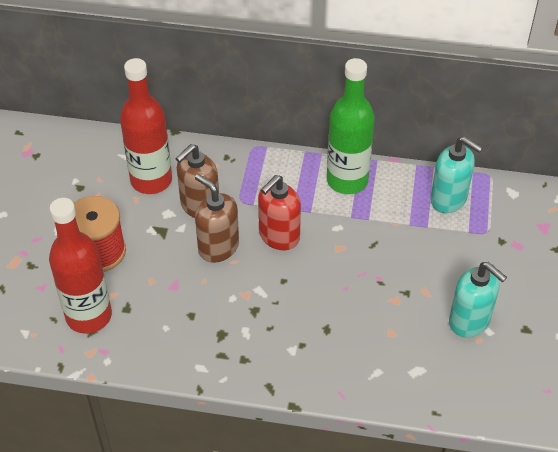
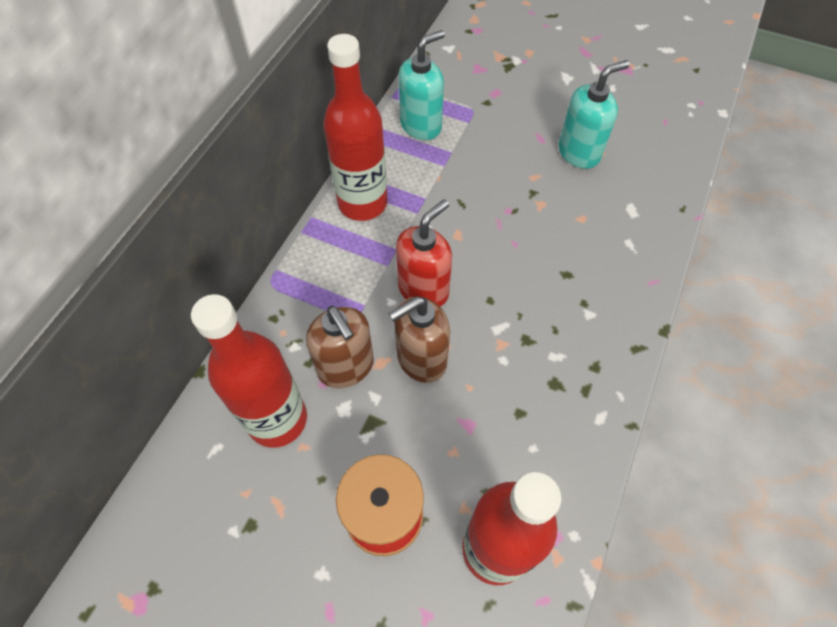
camera: 75 degrees left, 10 degrees up
(279, 236) = (423, 289): red soap dispenser -> red soap dispenser turned 105 degrees counterclockwise
(347, 180) = (362, 203): green bottle -> red bottle

